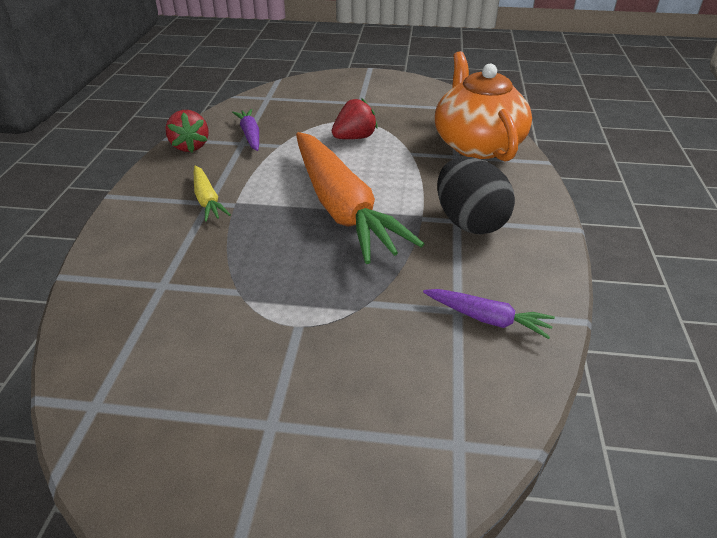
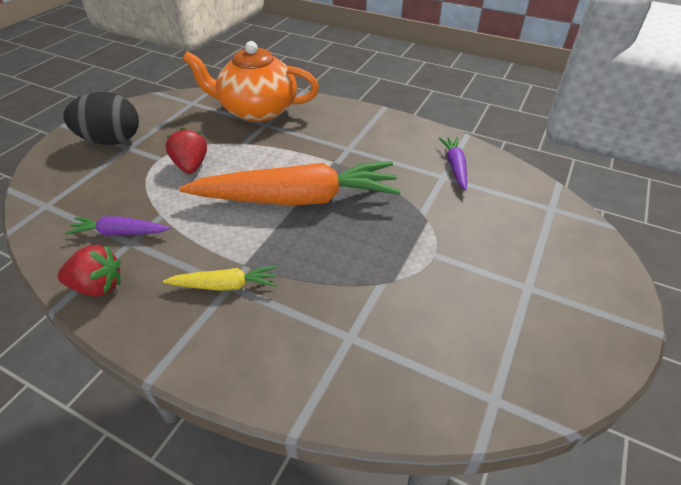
camera: 70 degrees left, 5 degrees up
(469, 222) = (354, 144): black egg -> black egg (111, 141)
(487, 318) = (455, 167): purple carrot -> purple carrot turned 45 degrees counterclockwise

